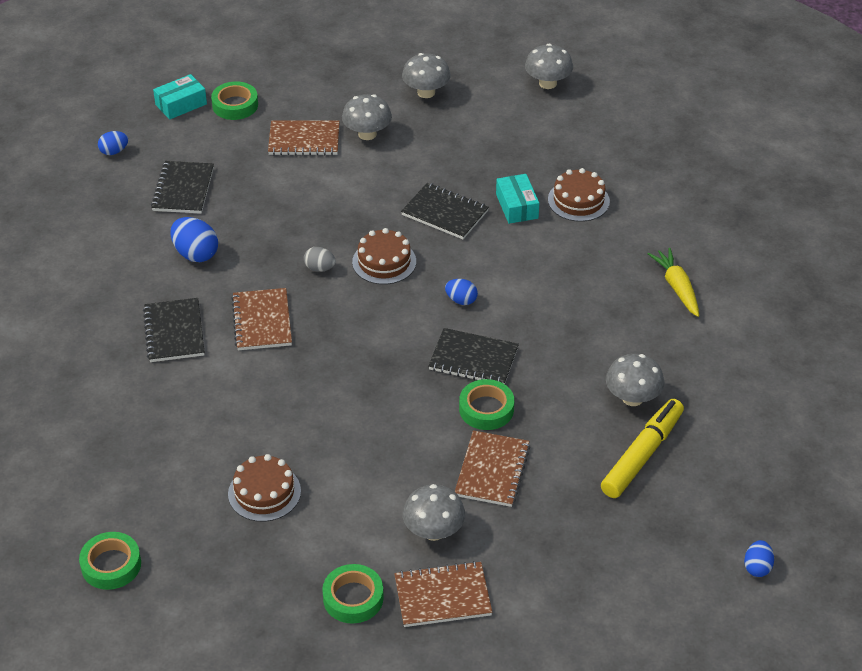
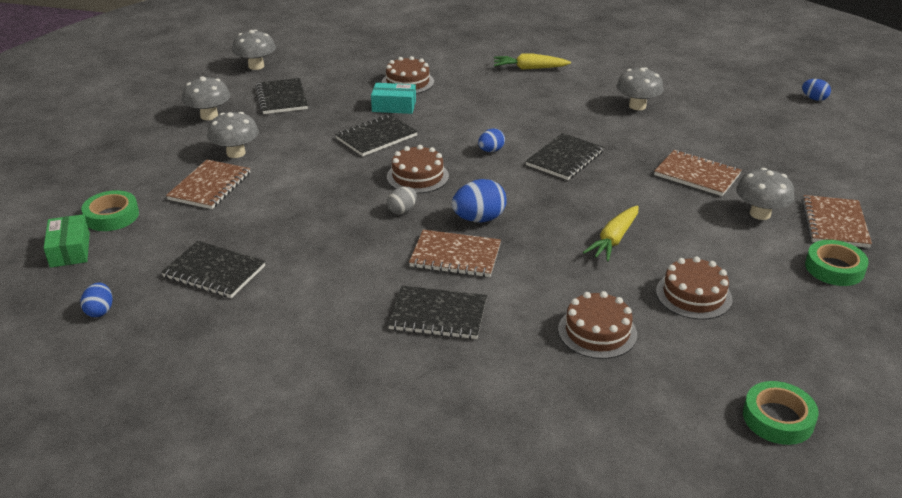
camera: 70 degrees left, 10 degrees down
(181, 104) = (70, 250): turquoise box -> green box
(186, 434) = (597, 332): none -> brown cake
(195, 254) = (325, 280): blue egg -> blue egg (479, 219)
(333, 423) = (614, 240): none -> yellow carrot
(486, 409) = (626, 164): green tape -> none
(488, 125) = (281, 98): none -> black notebook
(642, 455) = (697, 114): yellow marker -> none

